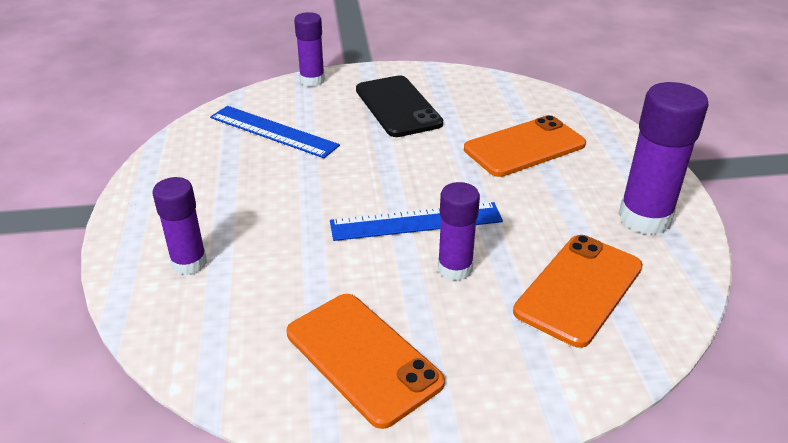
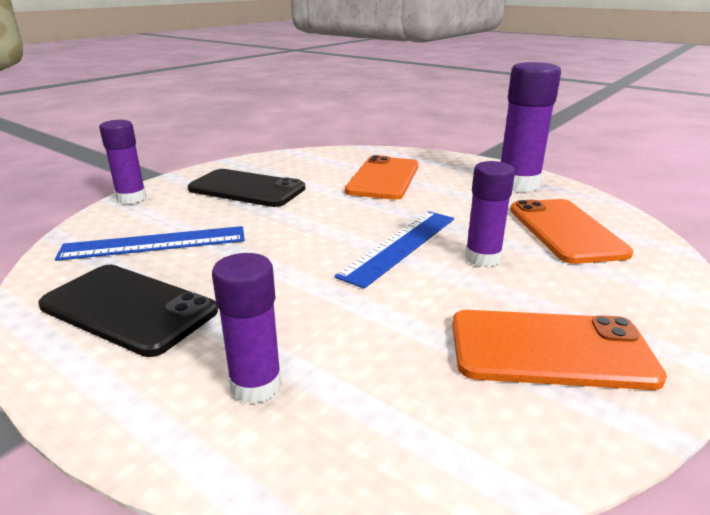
camera: 45 degrees left, 10 degrees down
(200, 176) = (128, 308): none -> black phone

